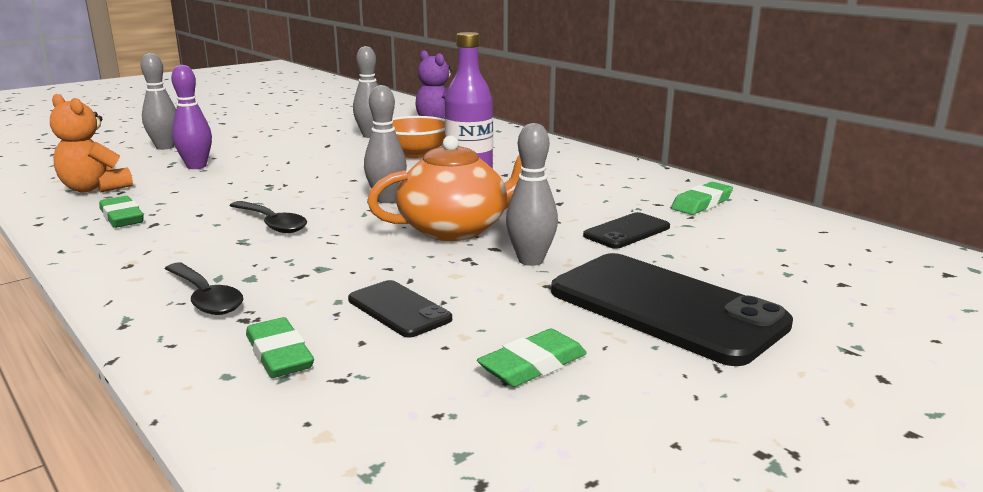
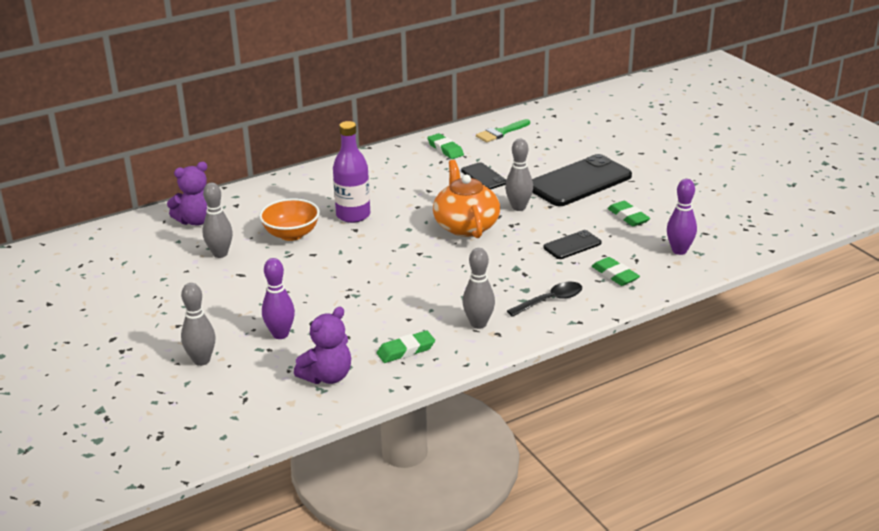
camera: 80 degrees left, 10 degrees up
(94, 189) = (327, 376): orange teddy bear -> purple teddy bear
(271, 223) = (437, 288): black spoon -> none
(279, 355) = (615, 275): green eraser -> green eraser turned 75 degrees clockwise
(379, 438) = (679, 251): none -> purple bowling pin
(387, 200) = (402, 247): grey bowling pin -> grey bowling pin (478, 324)
(807, 235) = (501, 132): none -> green brush

